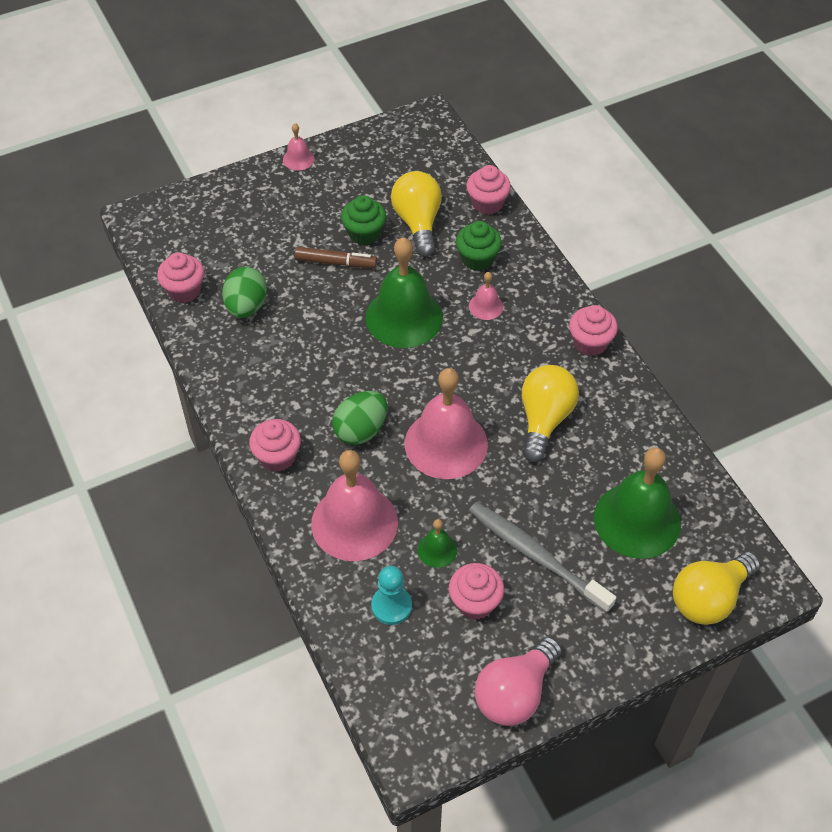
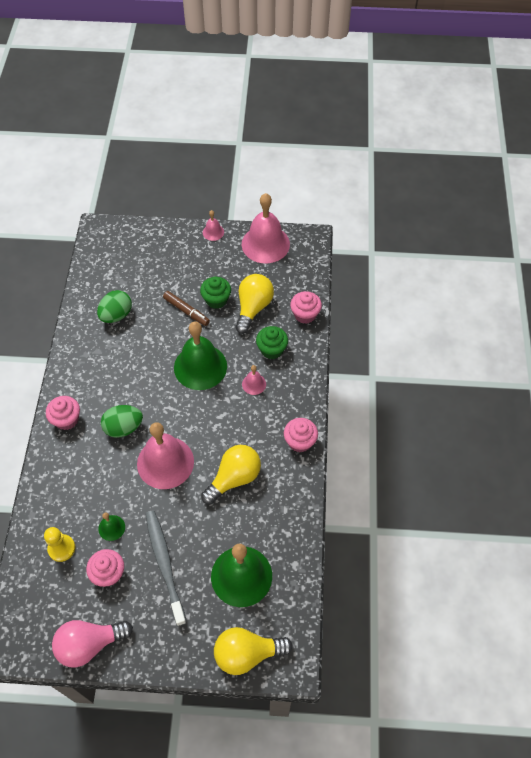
camera: 30 degrees right, 5 degrees up
(184, 290) = (90, 288): pink cupcake -> none
(354, 522) = (79, 484): pink bell -> pink bell (265, 244)
(391, 606) = (61, 548): turquoise pawn -> yellow pawn

